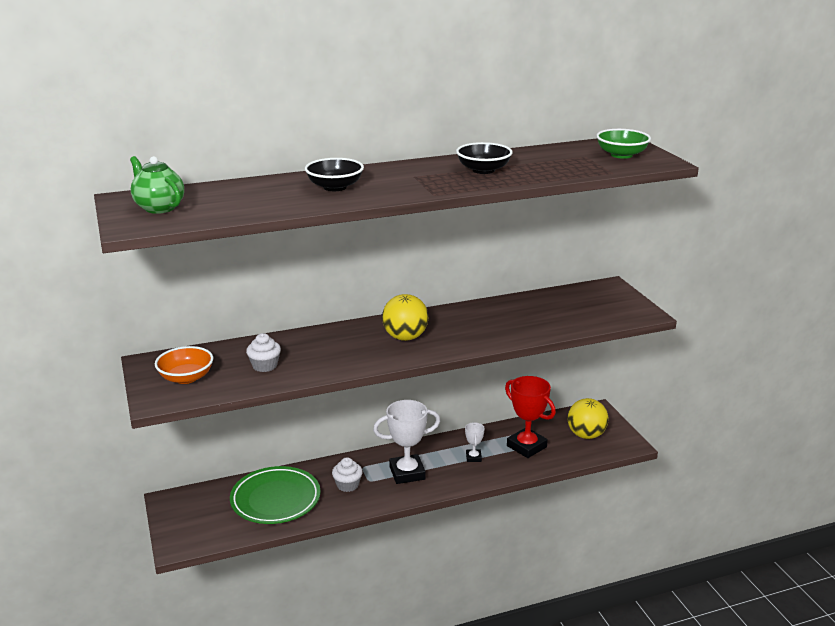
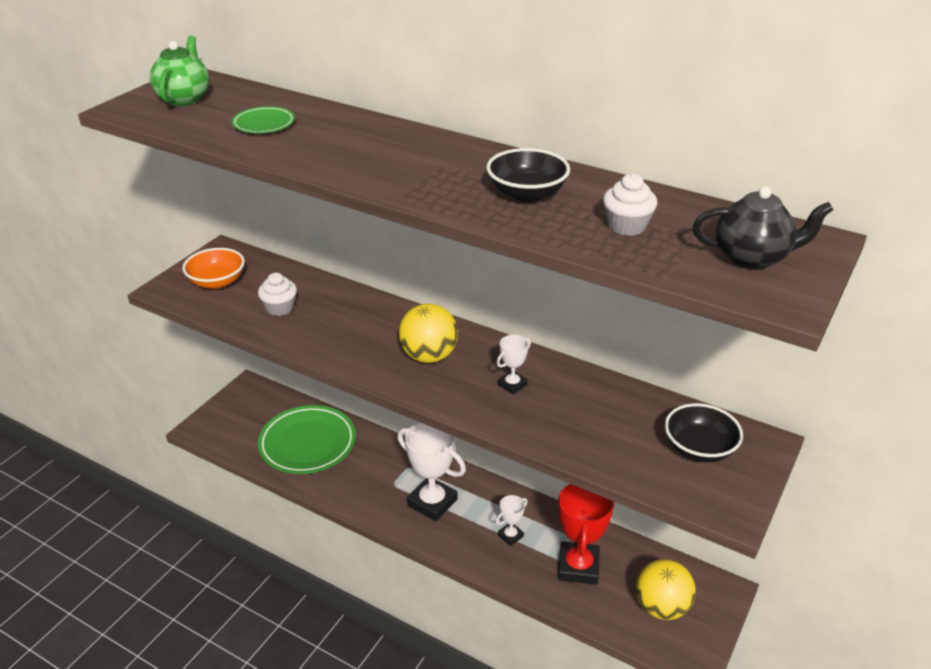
camera: 50 degrees right, 10 degrees up
(258, 198) = (264, 124): none -> green plate
(335, 187) = (345, 143): black bowl -> black bowl (699, 448)
(347, 485) = (372, 474): white cupcake -> white cupcake (626, 226)
(471, 325) = (512, 384): none -> white trophy
(621, 155) = (752, 258): green bowl -> black teapot

